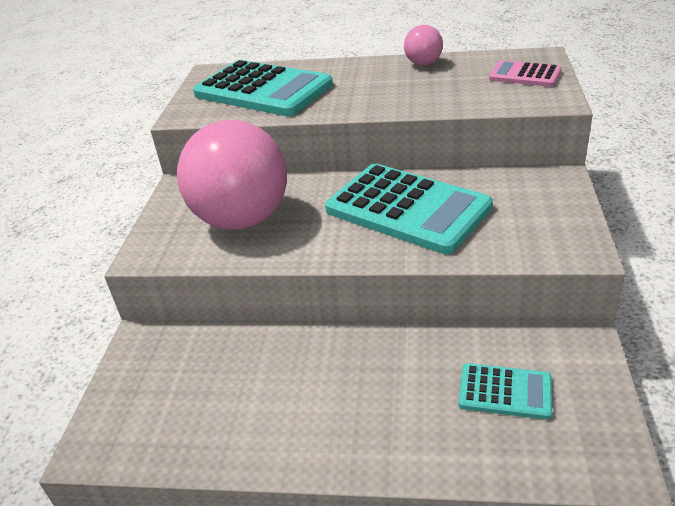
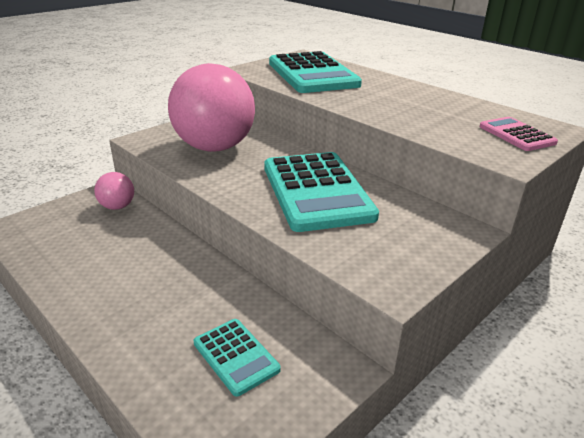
camera: 35 degrees right, 5 degrees down
(423, 64) = (447, 99): pink ball -> pink ball (117, 206)

